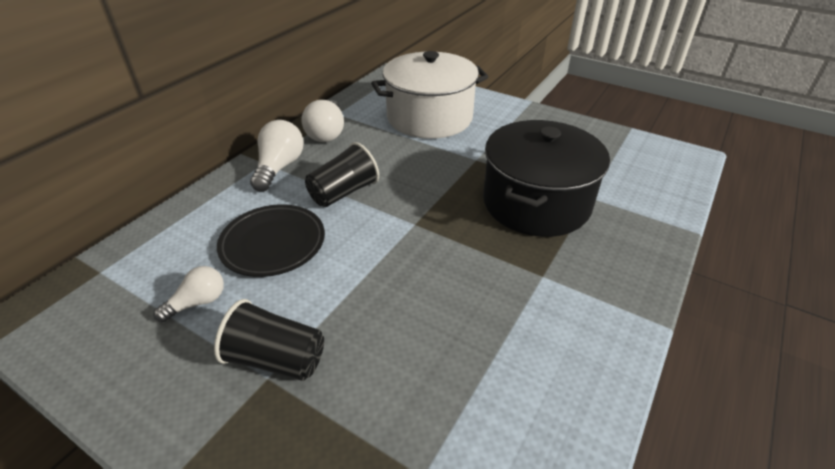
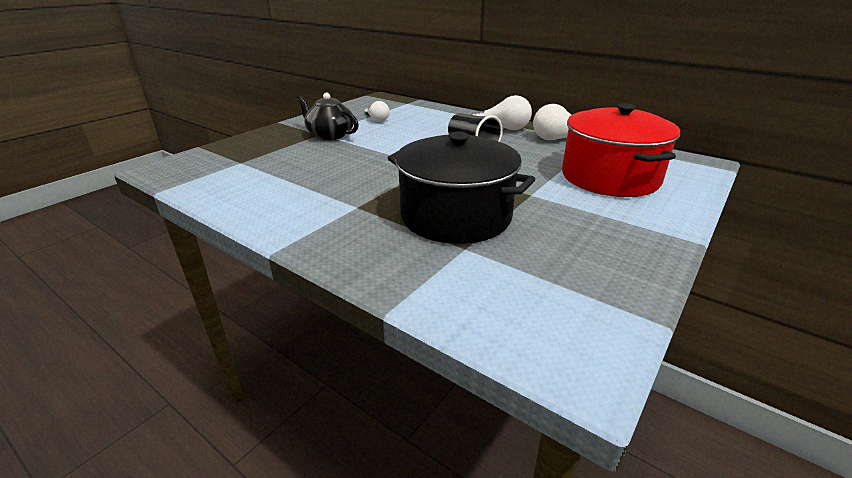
camera: 95 degrees right, 10 degrees down
(273, 244) = (419, 130): black plate -> none
(276, 359) = (330, 135): black cup -> black teapot
(429, 117) = (610, 177): white pot -> red pot

